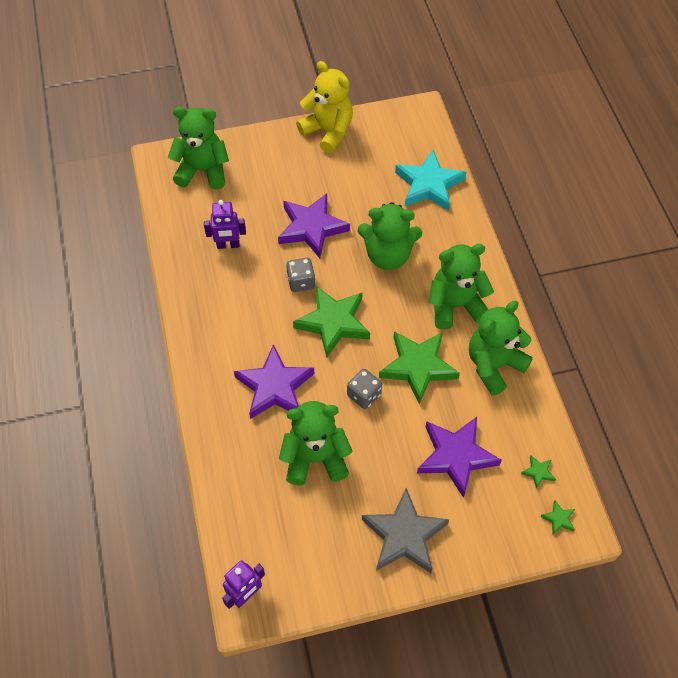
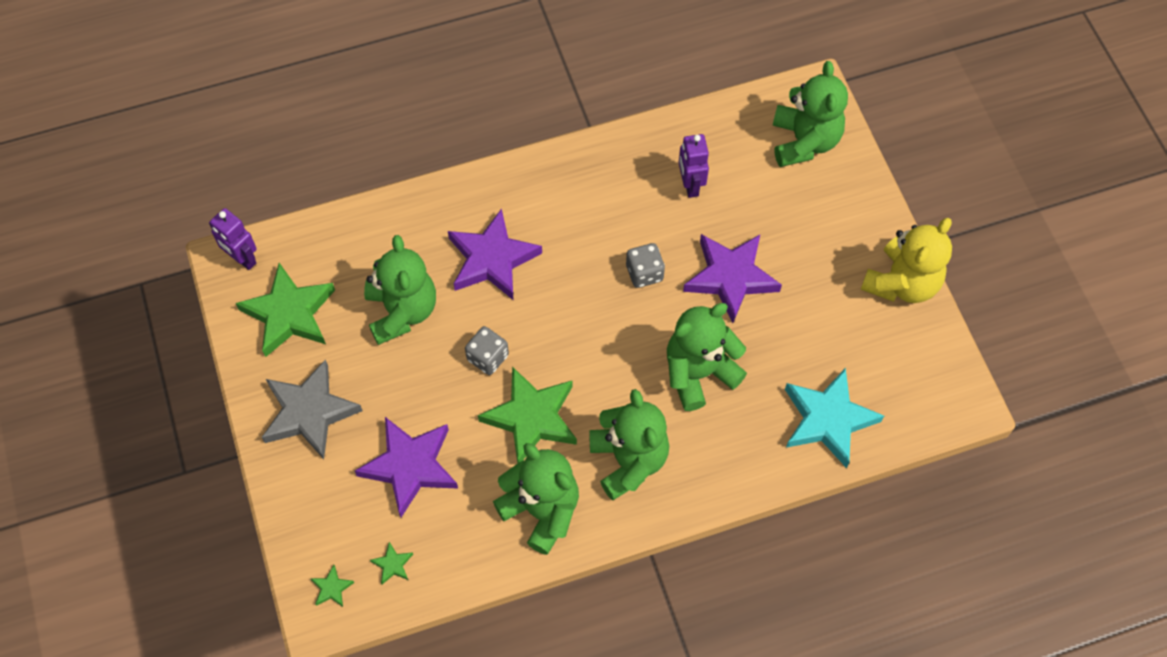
camera: 85 degrees right, 5 degrees up
(333, 323) = (587, 315): green star -> green star (289, 314)
(388, 255) = (699, 373): green teddy bear -> green teddy bear turned 60 degrees clockwise

